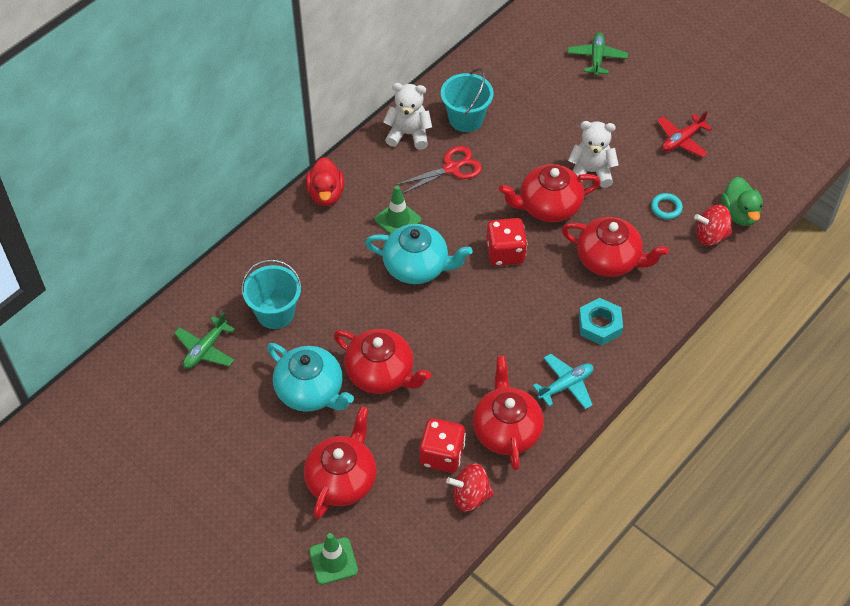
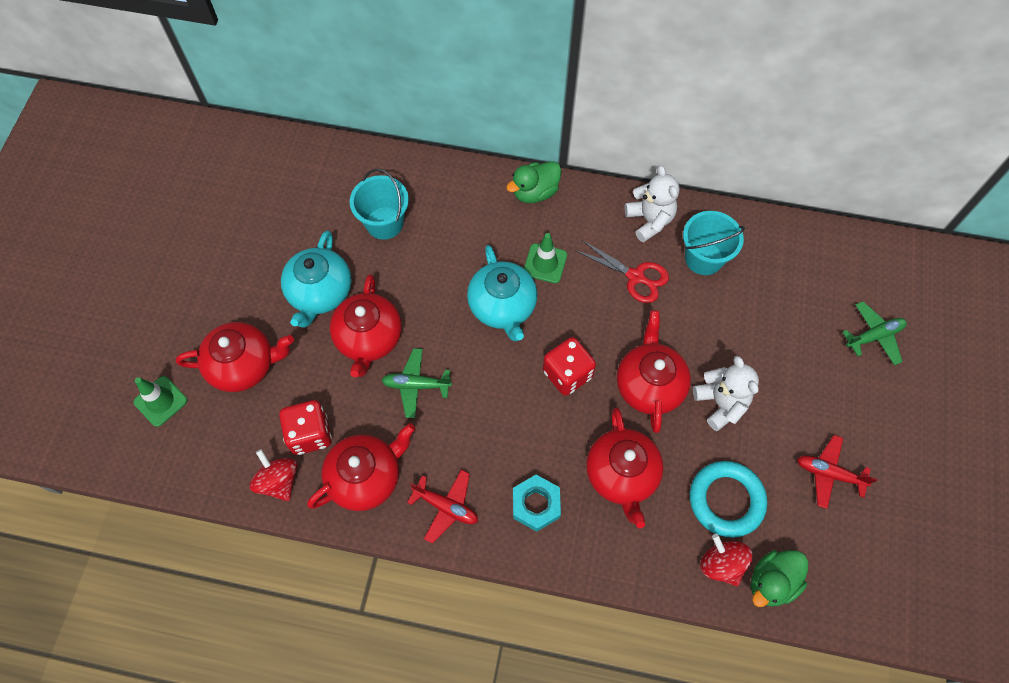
camera: 60 degrees right, 10 degrees up
(205, 349) = (318, 193): green plane -> green plane (416, 385)
(326, 194) = (535, 192): red duck -> green duck
(548, 206) = (649, 385): red teapot -> red teapot turned 45 degrees clockwise
(565, 385) = (446, 507): turquoise plane -> red plane
(666, 208) = (726, 500): turquoise ring -> turquoise ring, size x2.03

